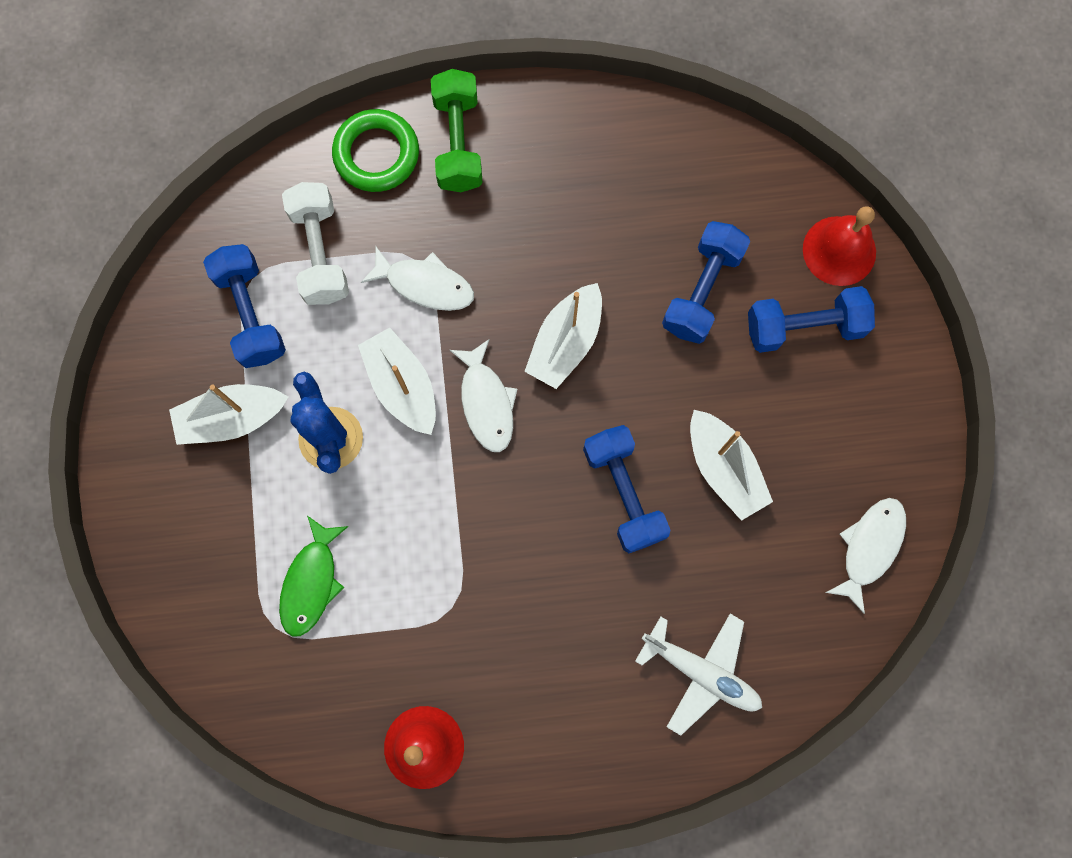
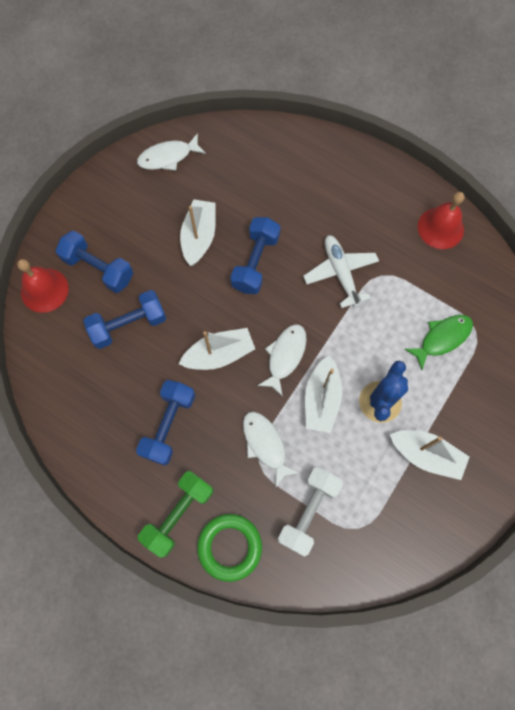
camera: 140 degrees left, 5 degrees down
(251, 314) = (374, 507): blue dumbbell -> blue dumbbell (168, 425)
(701, 672) = (289, 165): white plane -> white plane (340, 273)

